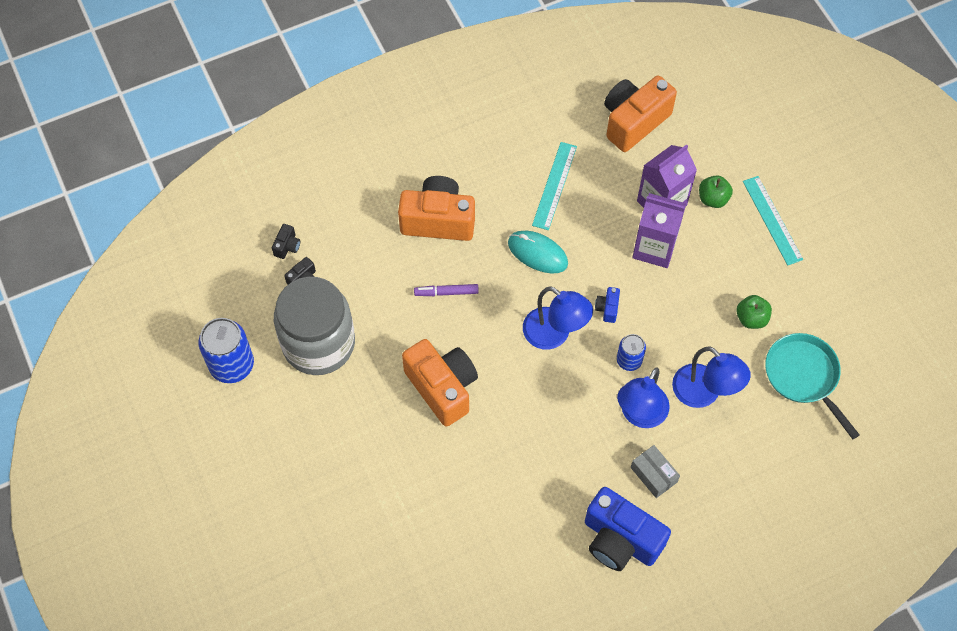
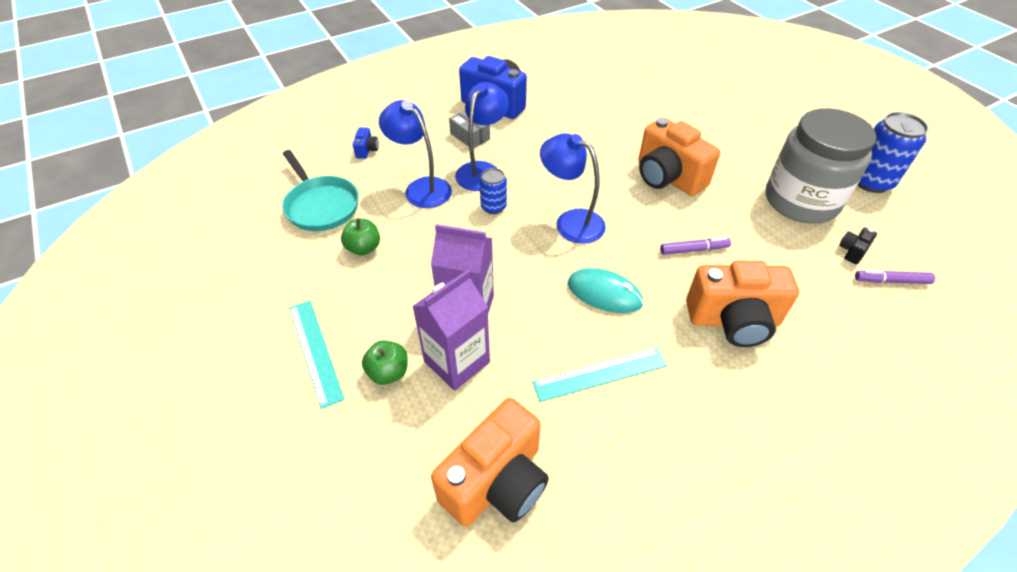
camera: 175 degrees right, 15 degrees down
(287, 246) = (891, 281): black camera -> purple marker
(554, 185) = (600, 374): turquoise ruler -> turquoise ruler turned 60 degrees clockwise
(607, 308) = (518, 247): blue camera -> blue camera (367, 150)

